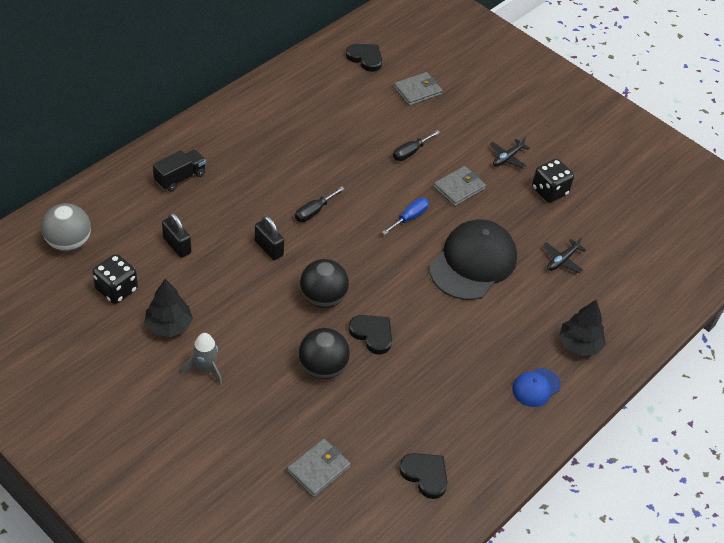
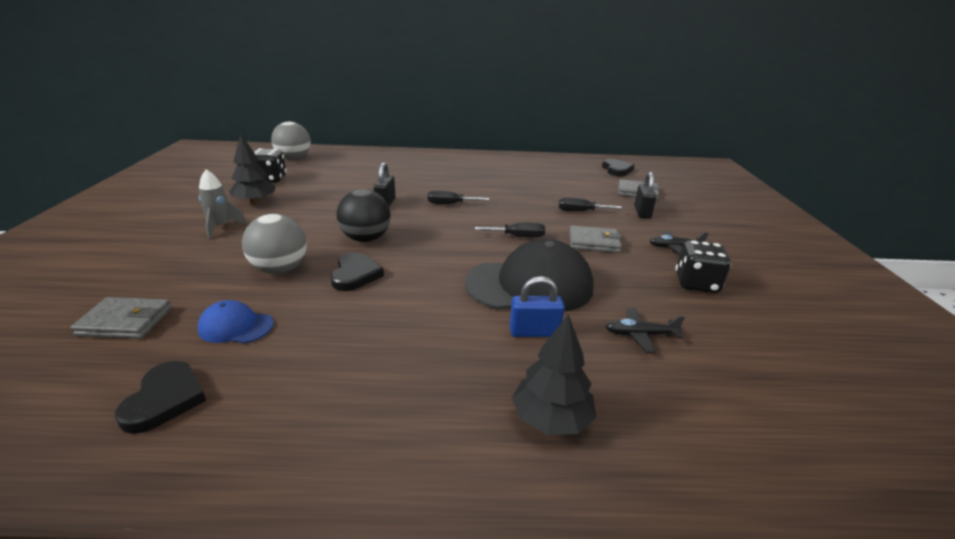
camera: 50 degrees right, 20 degrees down
(177, 245) = (338, 180): black padlock -> black padlock (642, 212)
(180, 178) = (400, 163): black truck -> none
(322, 368) = (280, 269): black ball -> grey ball
(409, 217) = (518, 236): blue screwdriver -> black screwdriver
(517, 299) = (534, 332): none -> blue padlock
(536, 387) = (423, 419): blue cap -> blue cap (236, 326)

